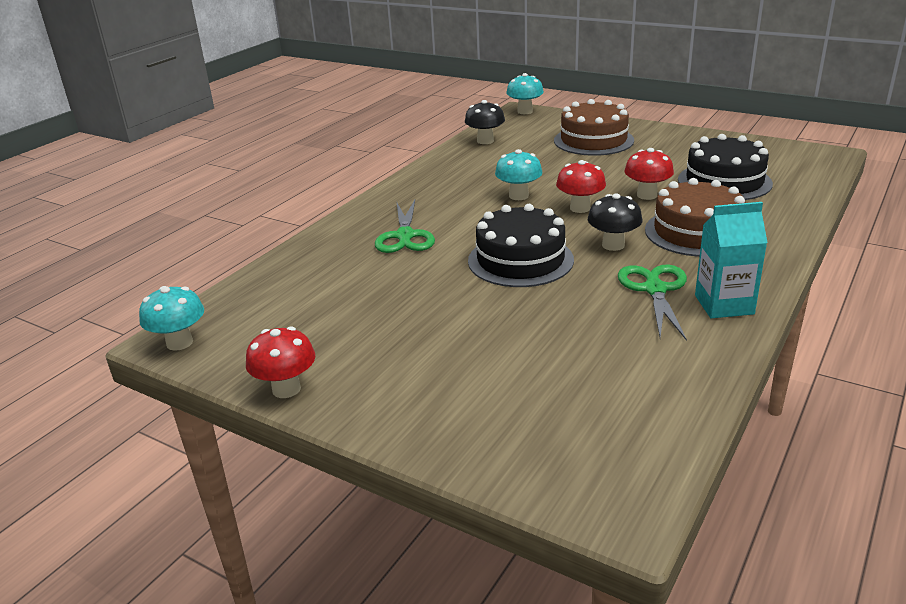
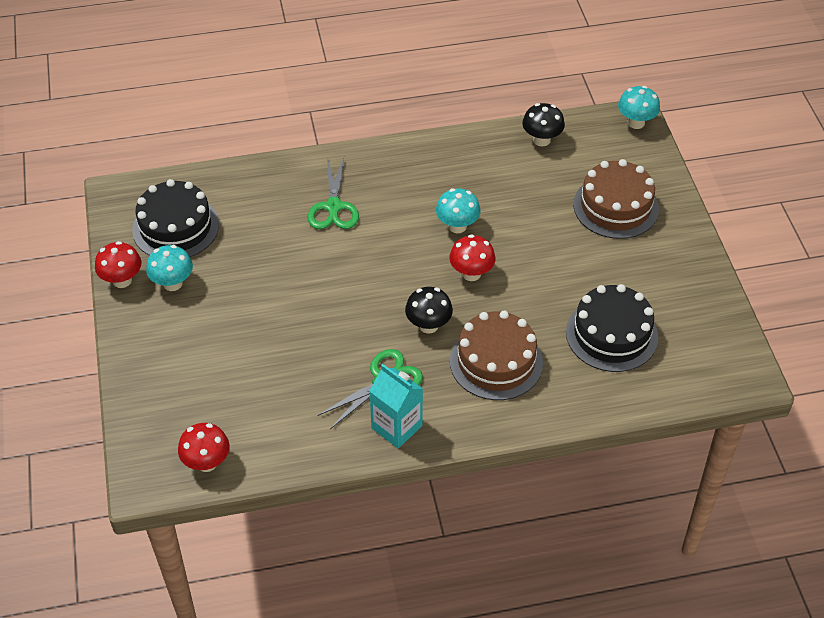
camera: 45 degrees right, 20 degrees up
(179, 343) = (120, 201): turquoise mushroom -> turquoise mushroom (173, 283)
(405, 236) = (333, 207): green scissors -> green scissors turned 45 degrees counterclockwise
(520, 260) = (358, 289): black cake -> black cake (175, 227)
(647, 195) = (535, 300): red mushroom -> red mushroom (207, 462)

